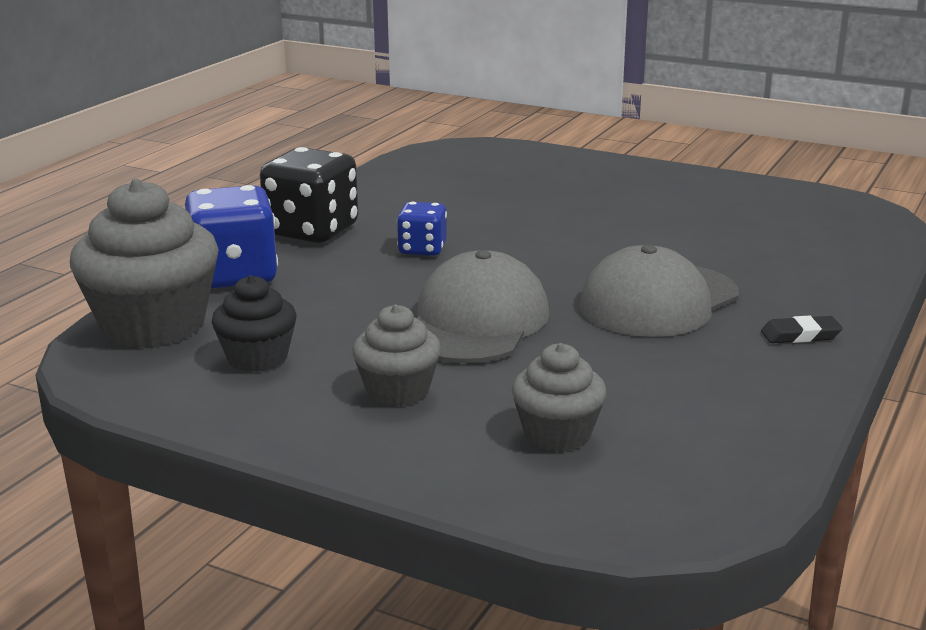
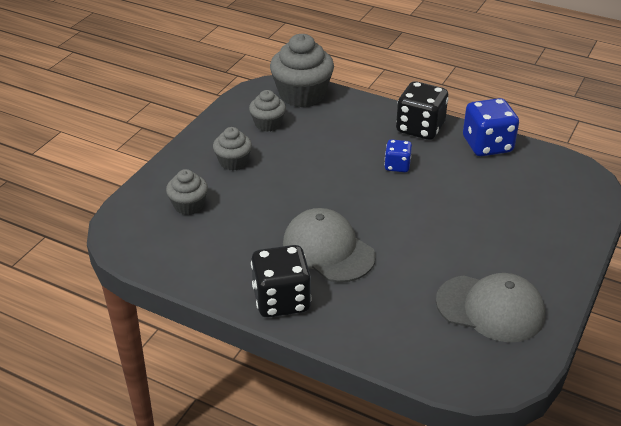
camera: 90 degrees right, 15 degrees up
(234, 275) = (357, 110): blue dice -> blue dice (487, 145)
(257, 358) = (268, 124): black cupcake -> grey cupcake
(476, 322) = (302, 184): grey cap -> grey cap (490, 308)
(800, 335) = (281, 300): black eraser -> black dice

